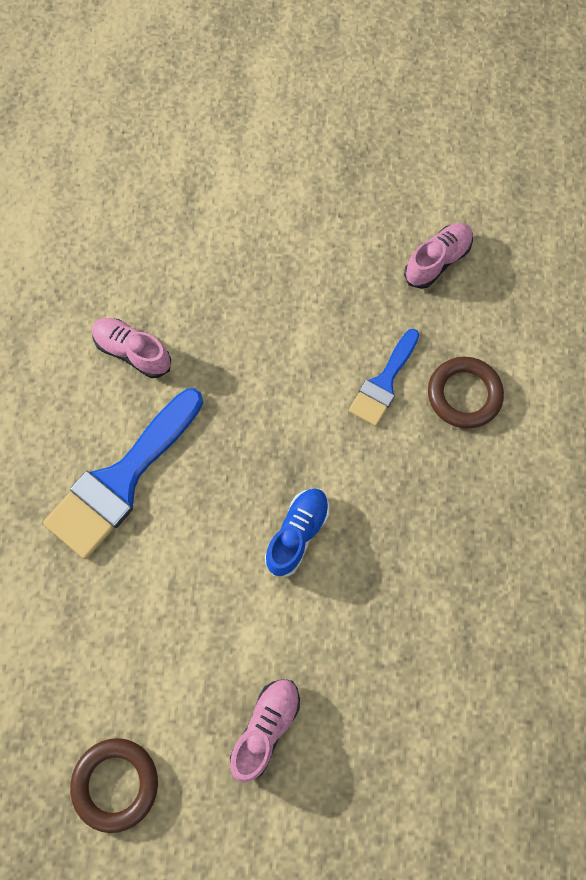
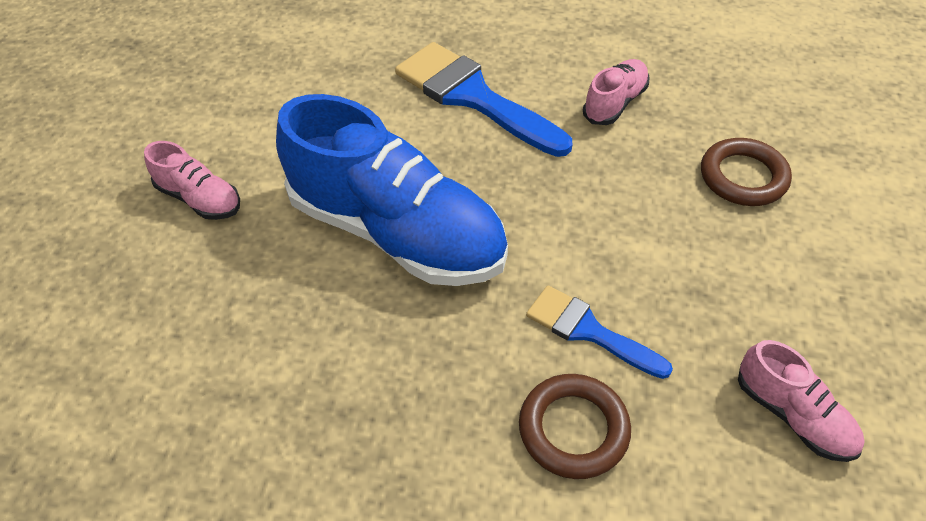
camera: 95 degrees right, 20 degrees down
(116, 783) = (189, 96): brown ring -> brown ring (743, 177)
(297, 534) = (396, 232): blue shoe -> blue shoe, size x2.23

